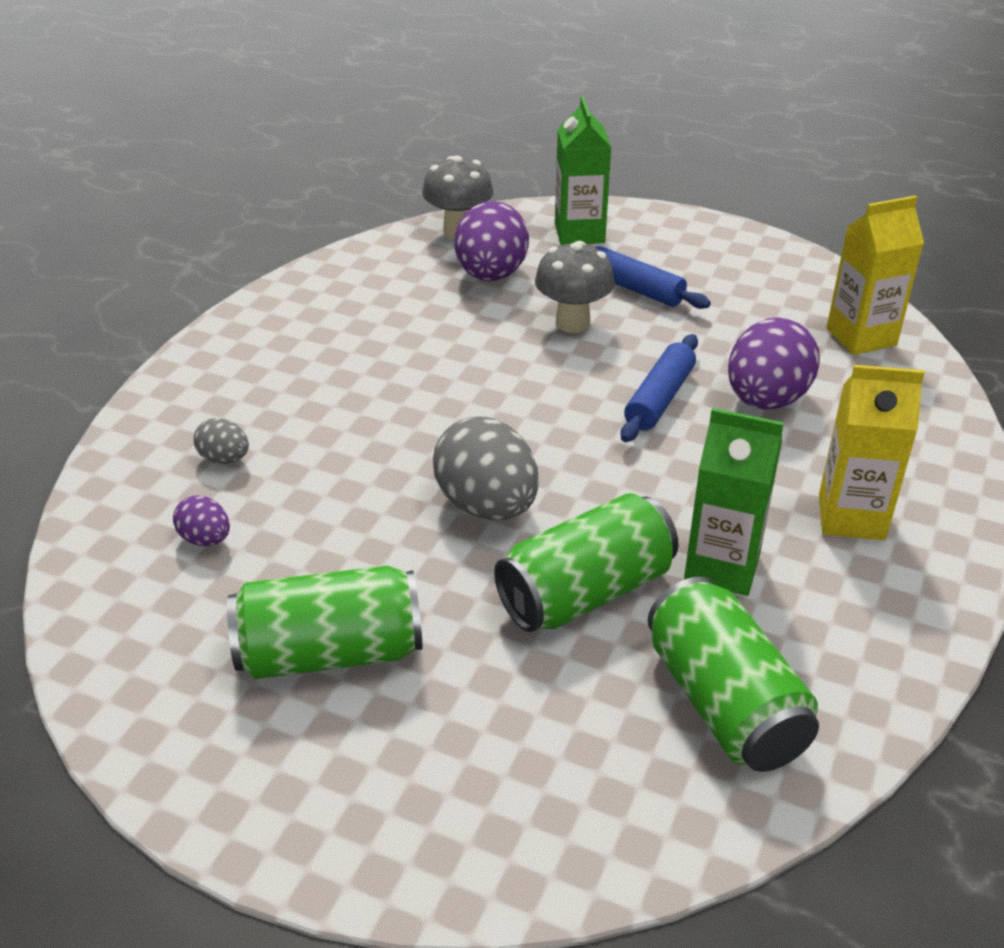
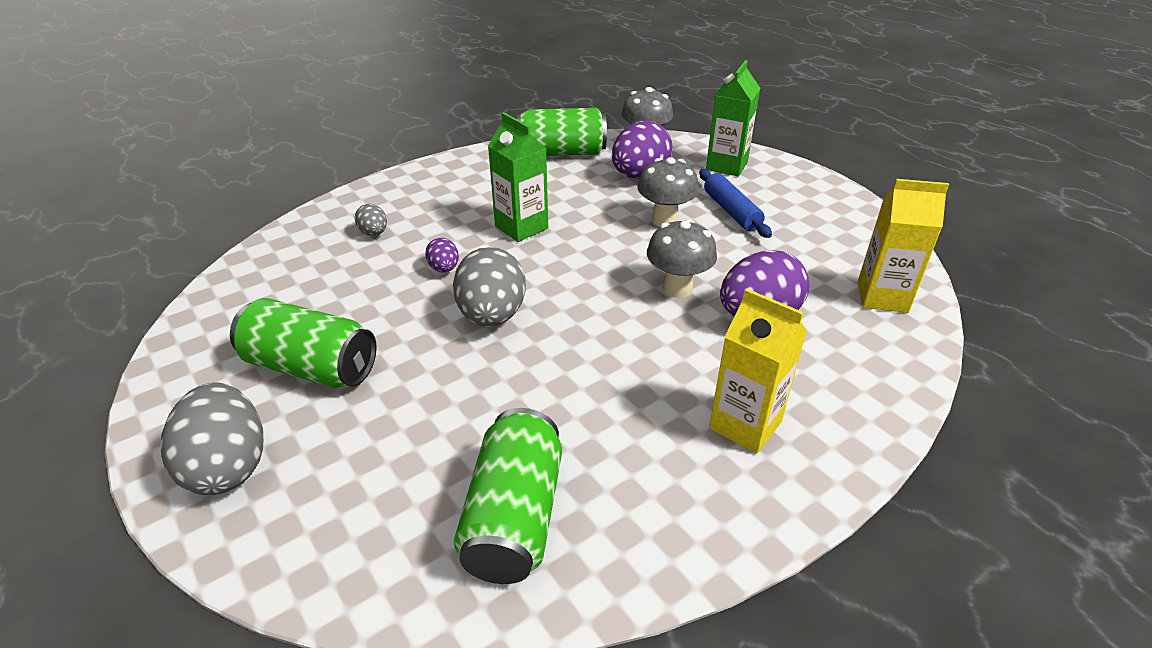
camera: 30 degrees right, 0 degrees up
(205, 539) = (317, 274): purple egg -> purple egg (444, 269)
(356, 805) = (228, 466): none -> grey egg
(585, 592) = (497, 396): green can -> green can (562, 152)
(659, 399) = (677, 288): blue rolling pin -> grey mushroom
(722, 567) = (608, 419): green carton -> green carton (521, 227)

